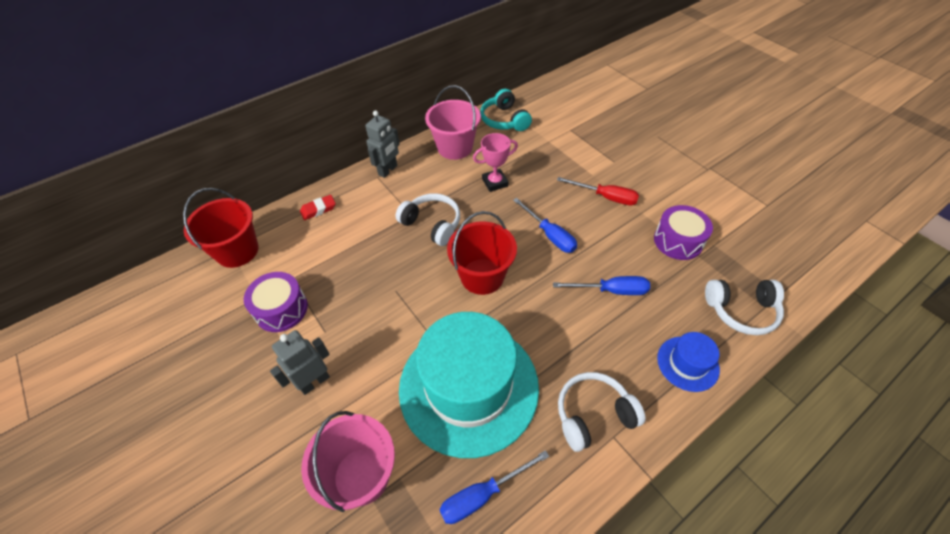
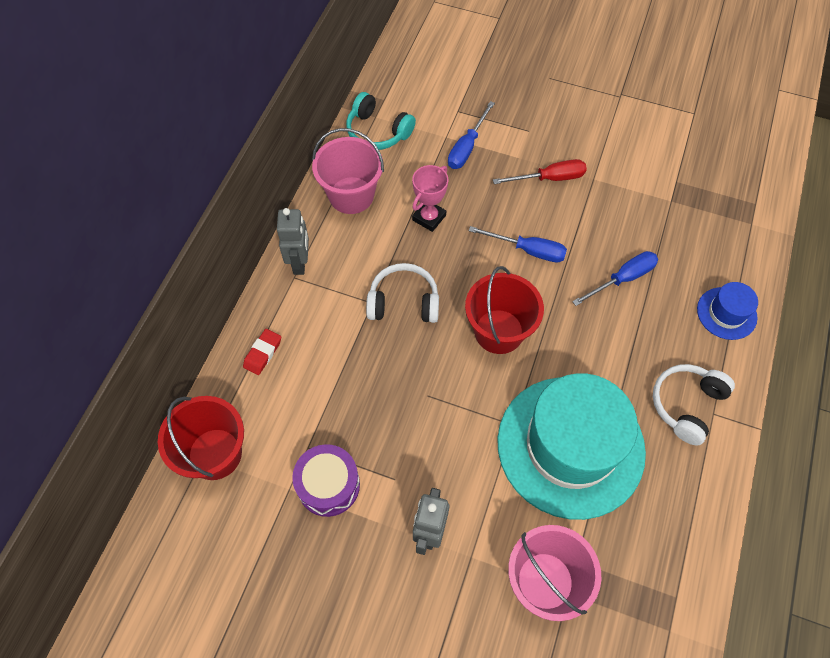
camera: 35 degrees left, 10 degrees up
(483, 495) = (651, 527): blue screwdriver -> blue screwdriver (467, 147)
(678, 241) = (644, 194): purple drum -> none
(741, 311) = (736, 238): white headphones -> none

